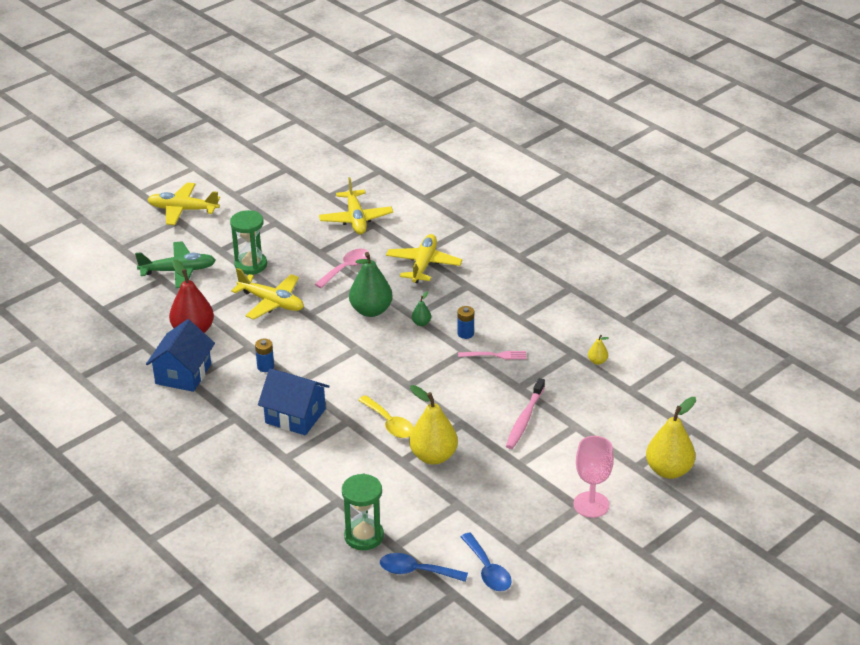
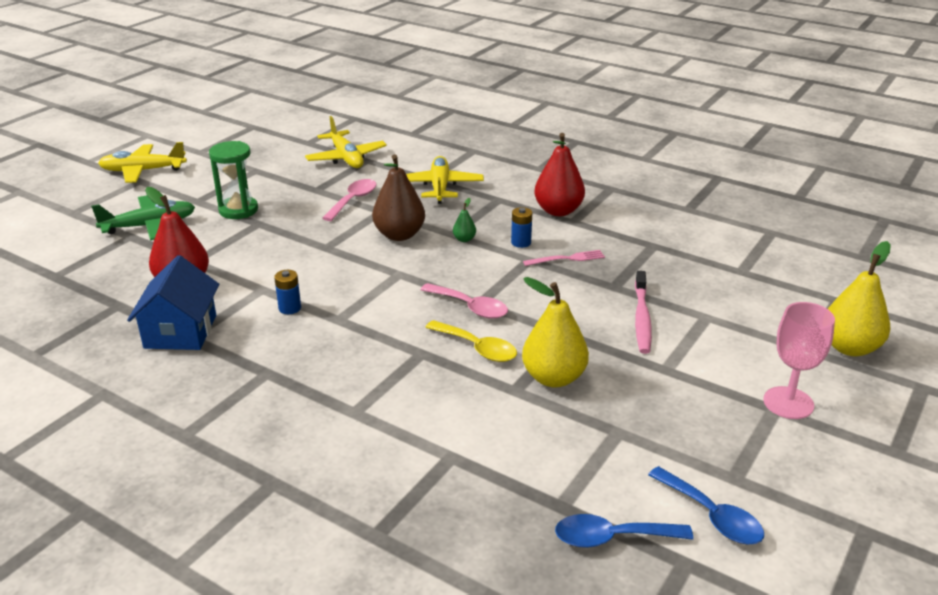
camera: 15 degrees left, 5 degrees down
(271, 302) = (275, 242): yellow plane -> none
(295, 416) = (349, 358): blue house -> none
(364, 536) = (510, 500): green hourglass -> none
(371, 311) = (399, 235): green pear -> brown pear
(399, 388) = (470, 307): none -> pink spoon
(512, 306) = (558, 211): none -> red pear
(597, 361) = (685, 249): yellow pear -> none

